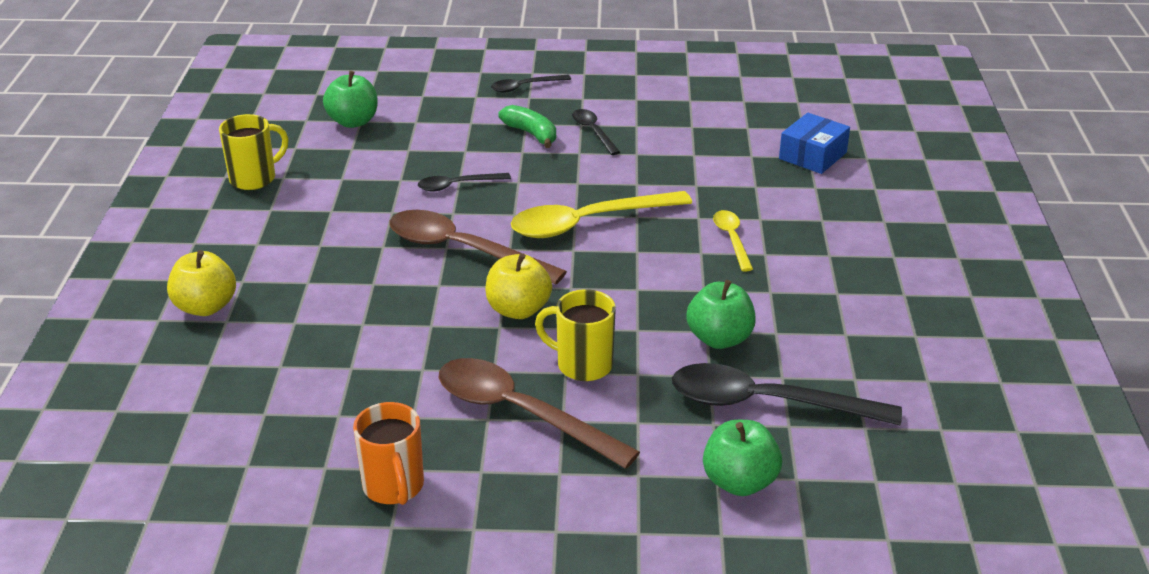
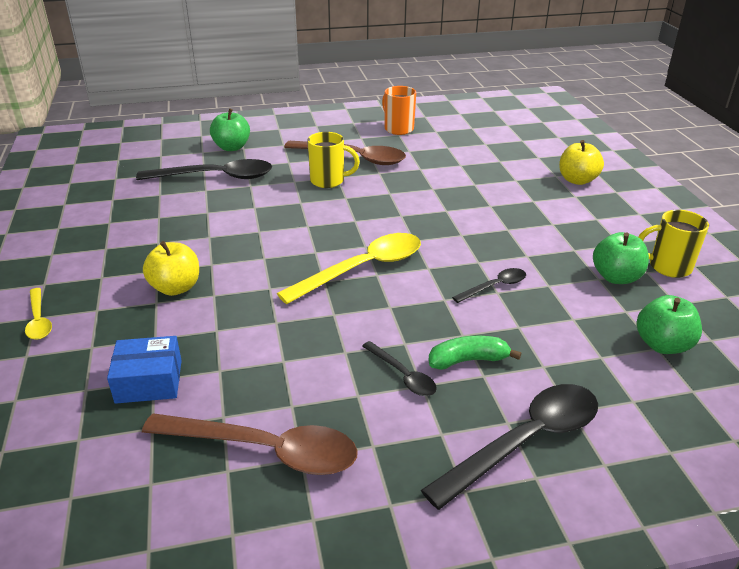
camera: 165 degrees right, 0 degrees up
(254, 178) = (668, 267): yellow mug -> yellow mug turned 60 degrees clockwise
(462, 250) = (447, 234): brown spoon -> brown spoon (265, 450)
(518, 310) = (383, 203): yellow apple -> yellow apple (176, 288)
(525, 87) = (525, 441): black spoon -> black spoon, size x1.95
(531, 134) = (468, 360): green banana -> green banana turned 135 degrees clockwise
(719, 339) = (245, 204): green apple -> green apple (616, 277)
(732, 239) = (239, 272): yellow spoon -> yellow spoon (39, 320)
(812, 156) = (149, 381): blue box -> blue box turned 60 degrees clockwise

